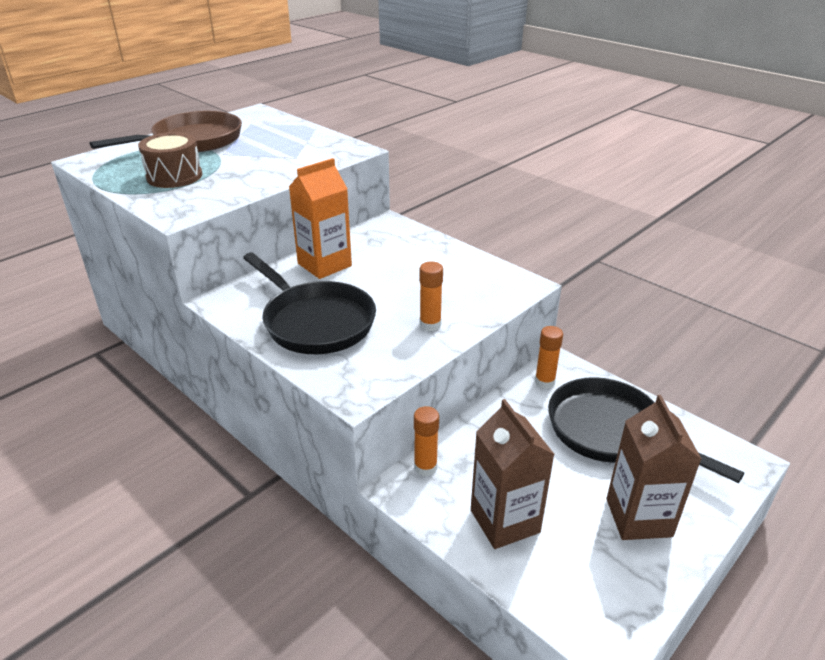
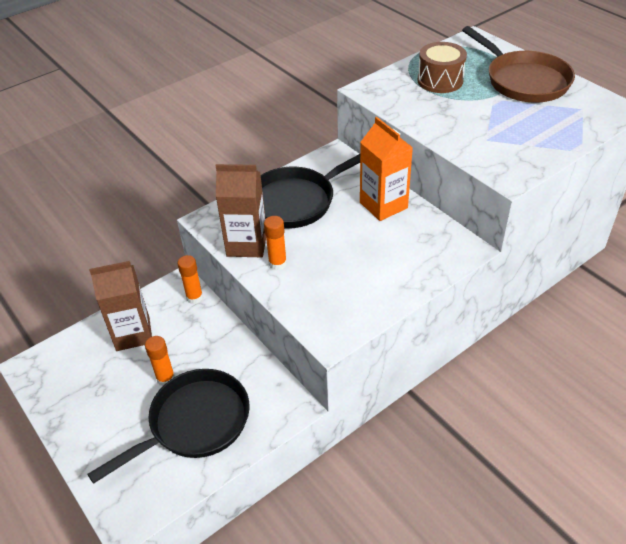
camera: 100 degrees right, 10 degrees up
(544, 382) = (269, 389): orange glue stick -> orange glue stick (165, 378)
(638, 517) = (104, 413): brown carton -> brown carton (247, 244)

